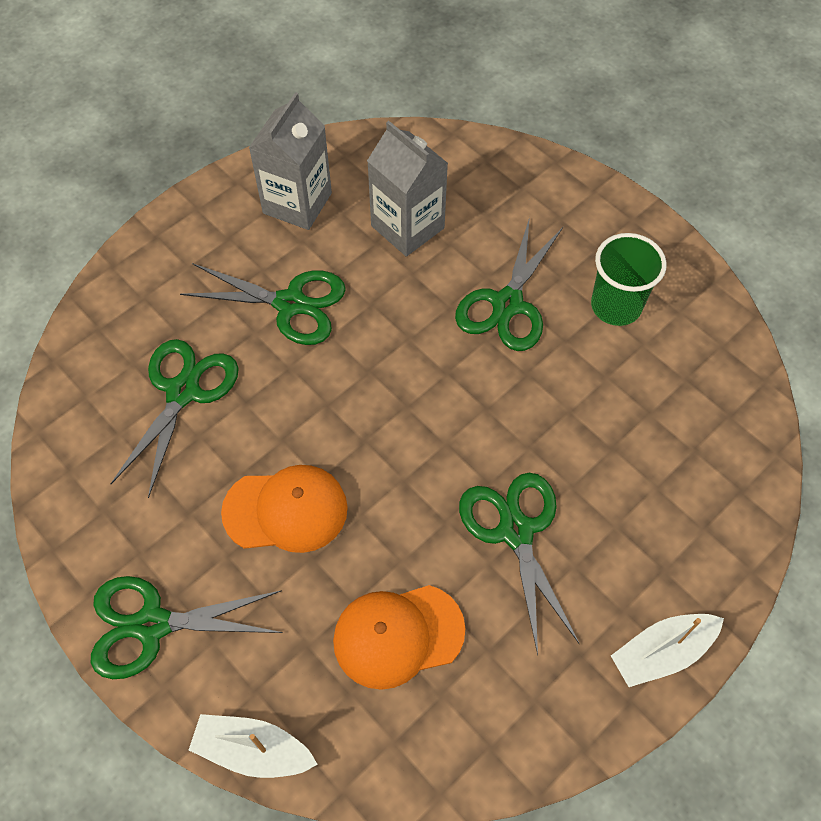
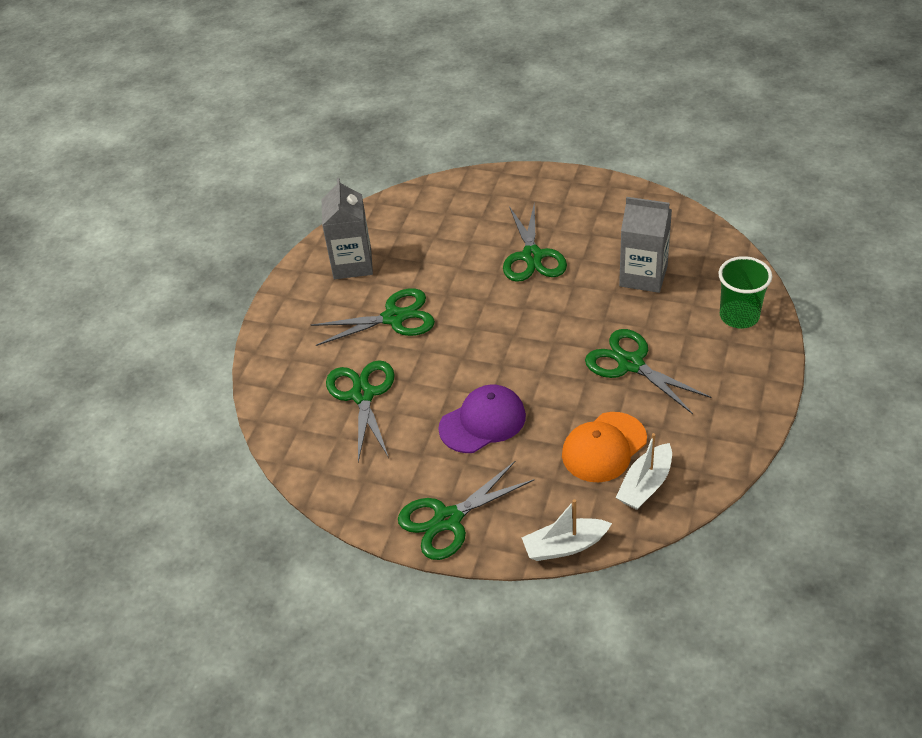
camera: 25 degrees left, 15 degrees down
(286, 510) = (483, 422): orange cap -> purple cap
(407, 227) = (436, 245): grey carton -> grey carton (643, 276)
(616, 306) = (598, 228): green cup -> green cup (739, 316)
(662, 652) = (759, 379): white boat -> white boat (645, 485)

